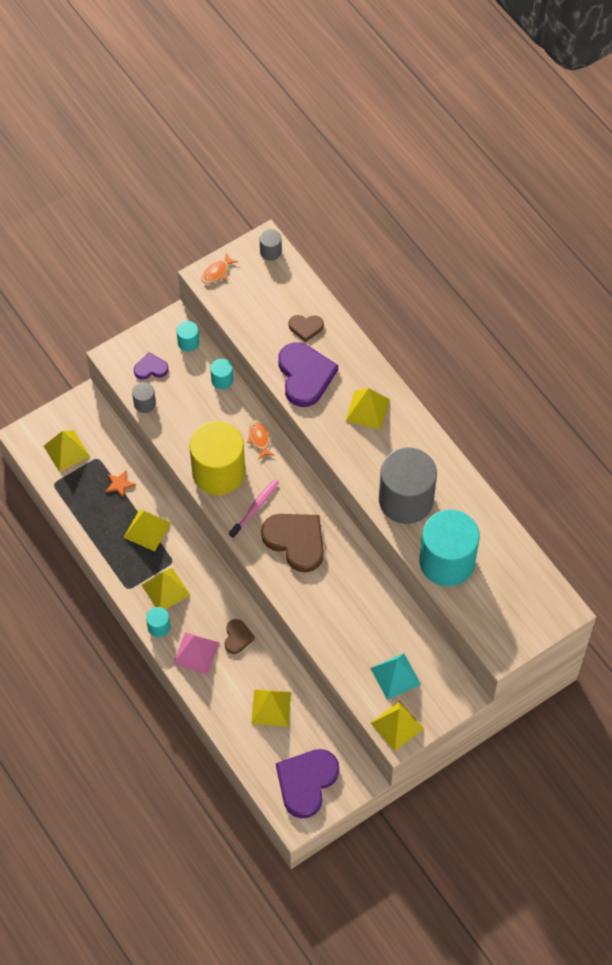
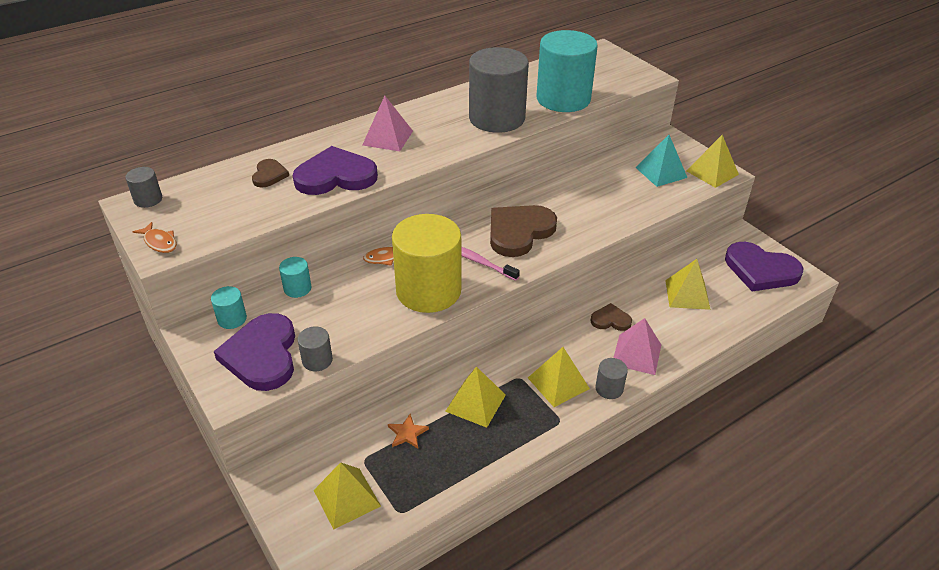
camera: 90 degrees left, 20 degrees down
(151, 368) = (262, 355): purple heart -> purple heart, size x1.97
(159, 627) = (609, 388): turquoise cylinder -> grey cylinder
(367, 410) = (388, 138): yellow pyramid -> pink pyramid

